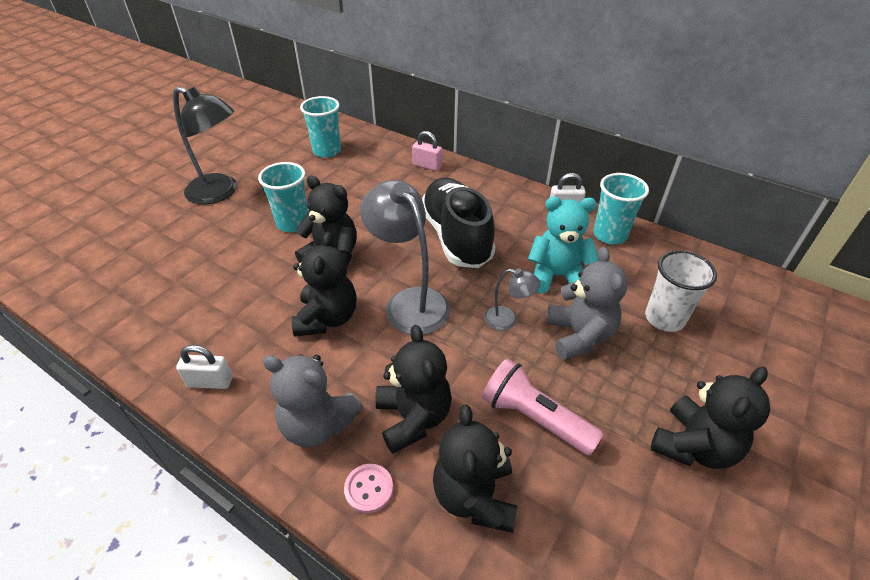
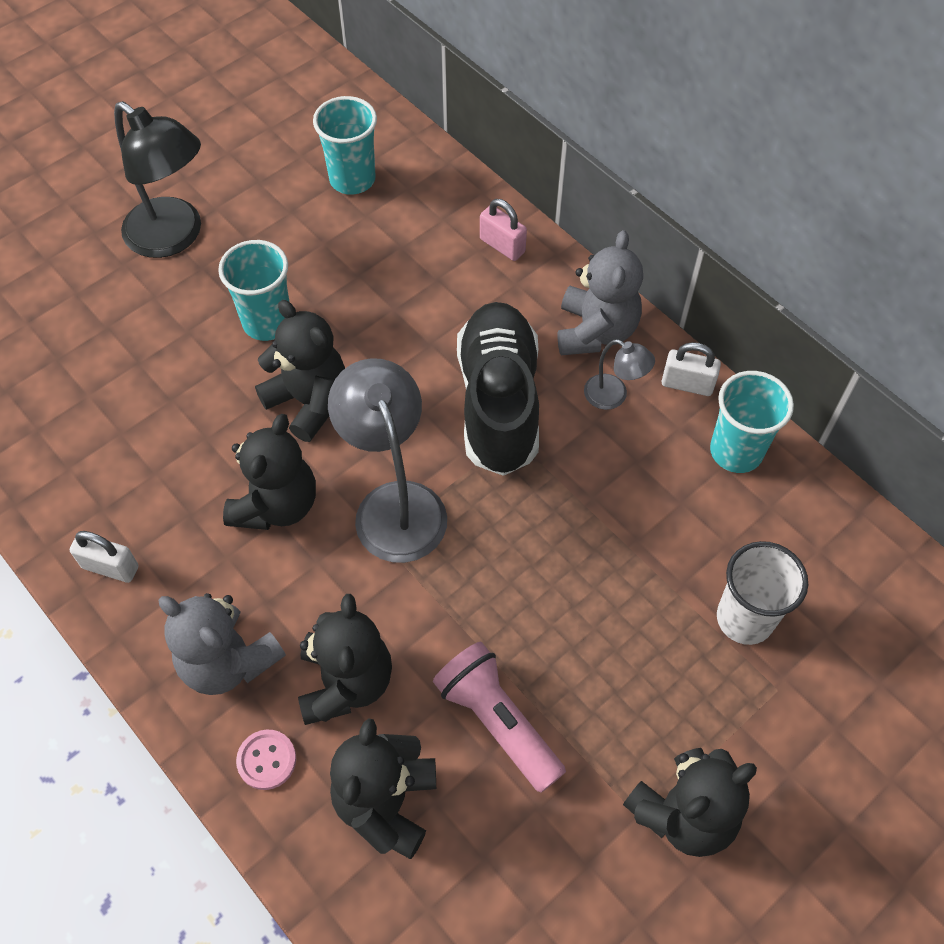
camera: 15 degrees right, 15 degrees up
(508, 320) = (520, 567): grey lamp -> grey lamp (613, 396)
(557, 276) = (620, 509): turquoise teddy bear -> none
(579, 336) = (609, 616): grey teddy bear -> grey teddy bear (595, 331)

